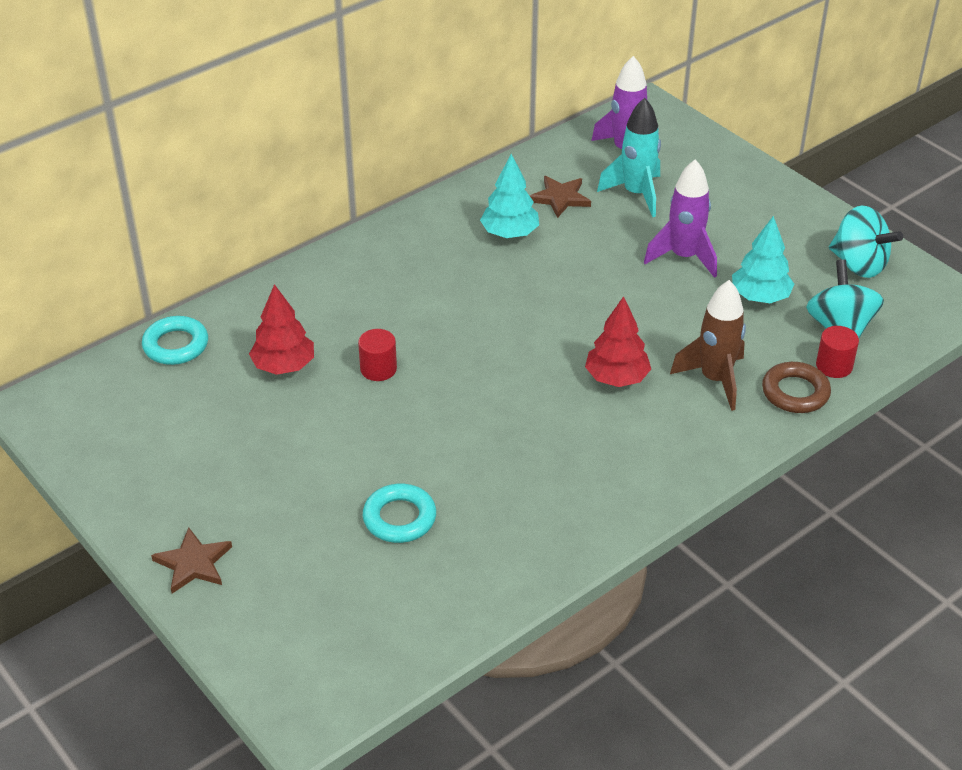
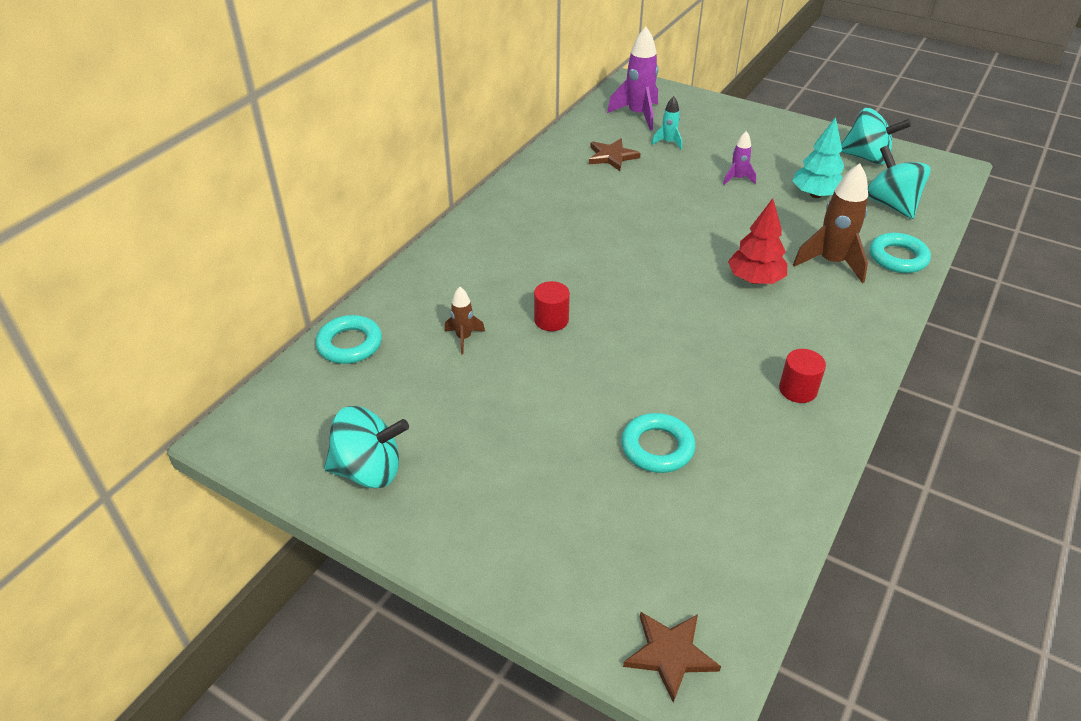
camera: 20 degrees left, 0 degrees up
(133, 467) = (369, 470): none -> turquoise spinning top
(193, 563) = (485, 551): brown star -> brown star (670, 654)
(284, 366) = (464, 338): red tree -> brown rocket
(509, 233) = (590, 190): turquoise tree -> none
(636, 194) = (668, 142): turquoise rocket -> turquoise rocket, size x0.53
(684, 257) = (737, 179): purple rocket -> purple rocket, size x0.53
(795, 392) = (898, 258): brown ring -> turquoise ring
(834, 366) = (909, 231): red cylinder -> red cylinder (798, 390)

